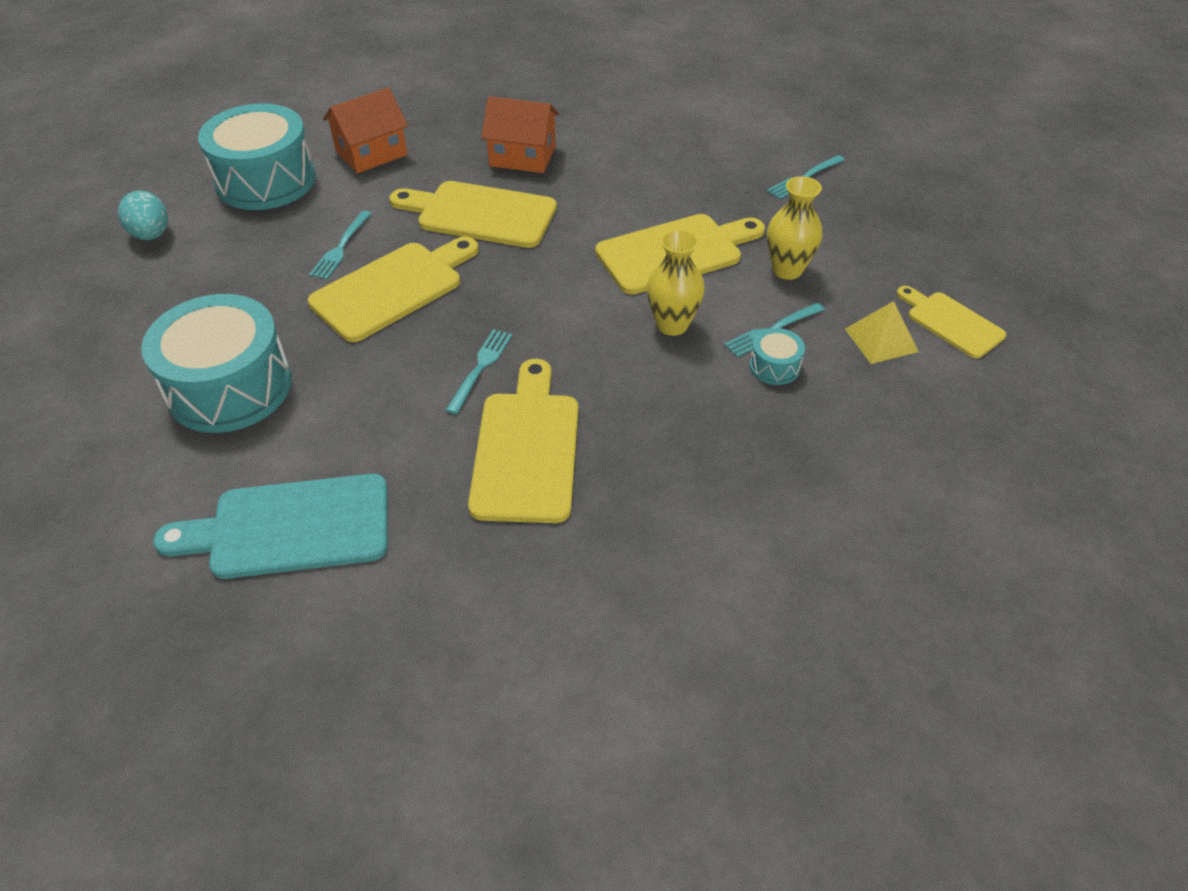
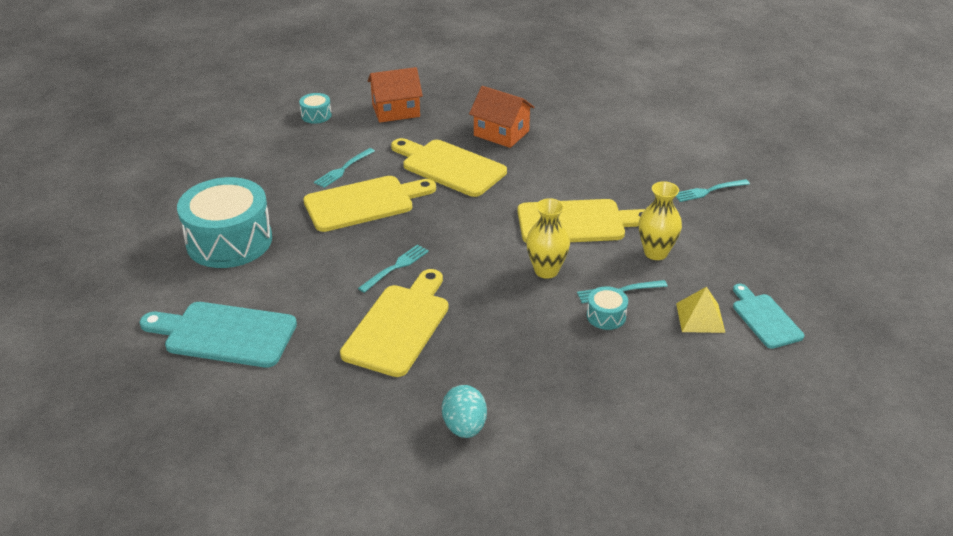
camera: 20 degrees right, 10 degrees down
(151, 235) = (227, 136): turquoise egg -> turquoise egg (464, 427)
(266, 180) = (316, 115): turquoise drum -> turquoise drum, size x0.42
(951, 323) = (765, 318): yellow cutting board -> turquoise cutting board

